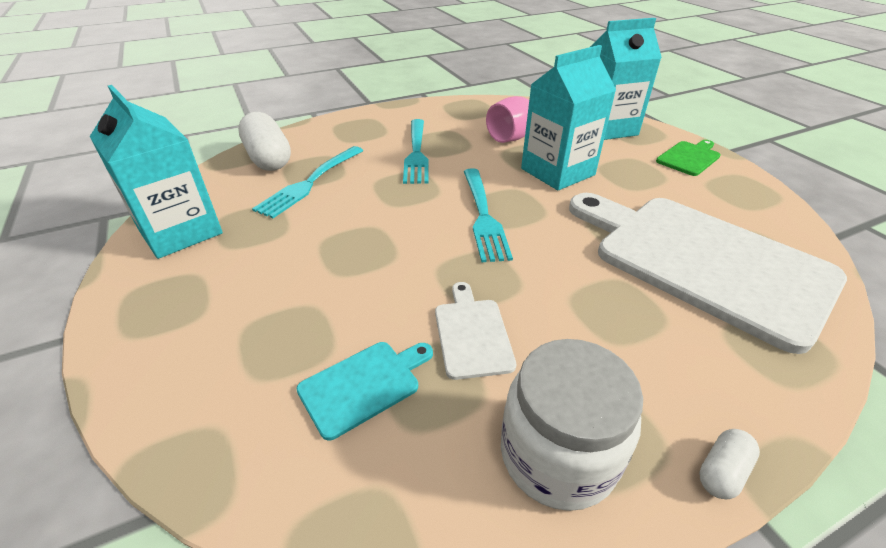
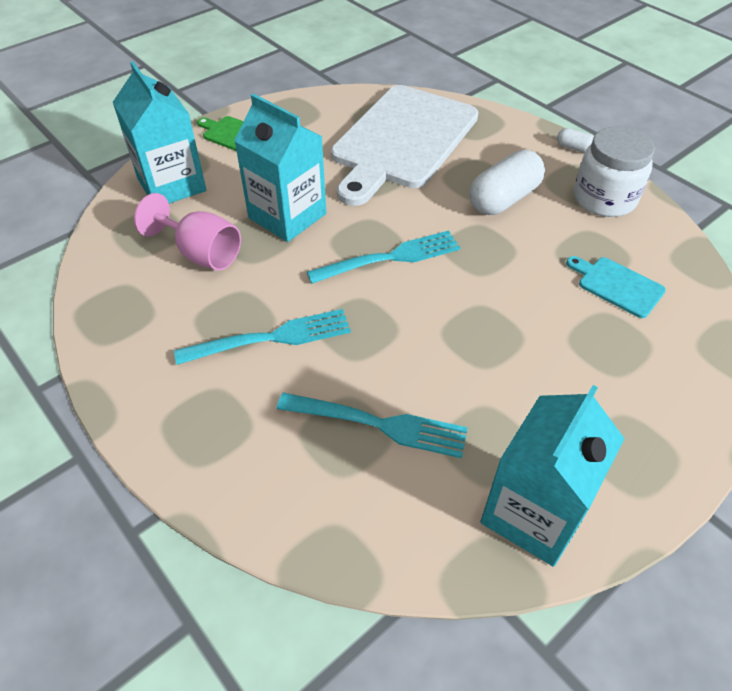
camera: 105 degrees left, 10 degrees up
(268, 158) = (329, 508): white capsule -> white capsule (504, 199)
(472, 333) = (540, 242): white cutting board -> none

